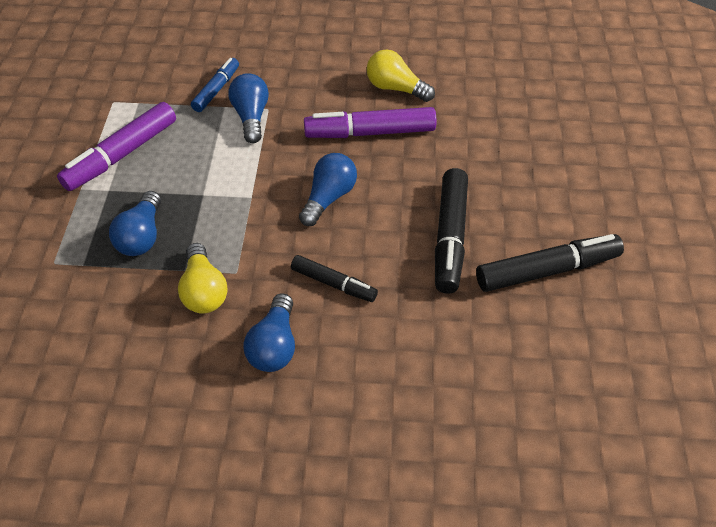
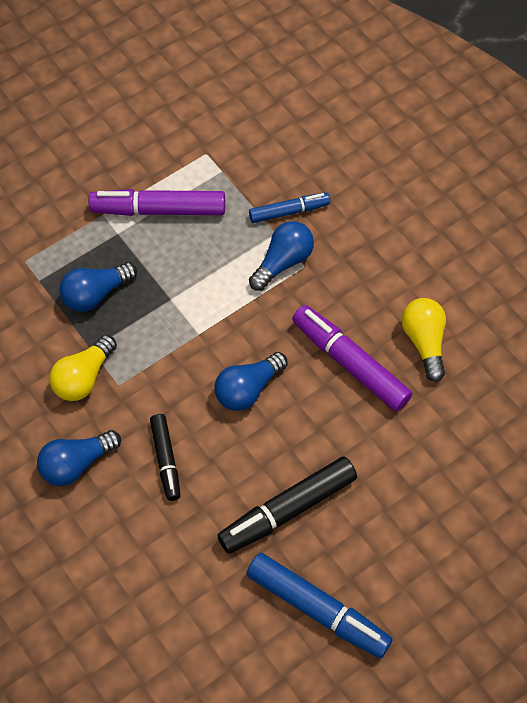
camera: 50 degrees right, 10 degrees up
(328, 198) = (248, 389): blue light bulb -> blue light bulb turned 150 degrees clockwise
(547, 270) = (318, 609): black marker -> blue marker

